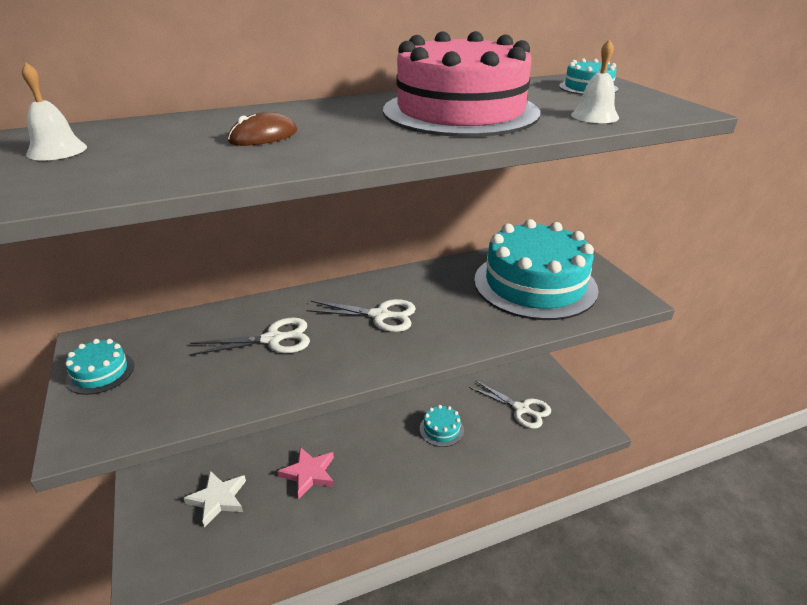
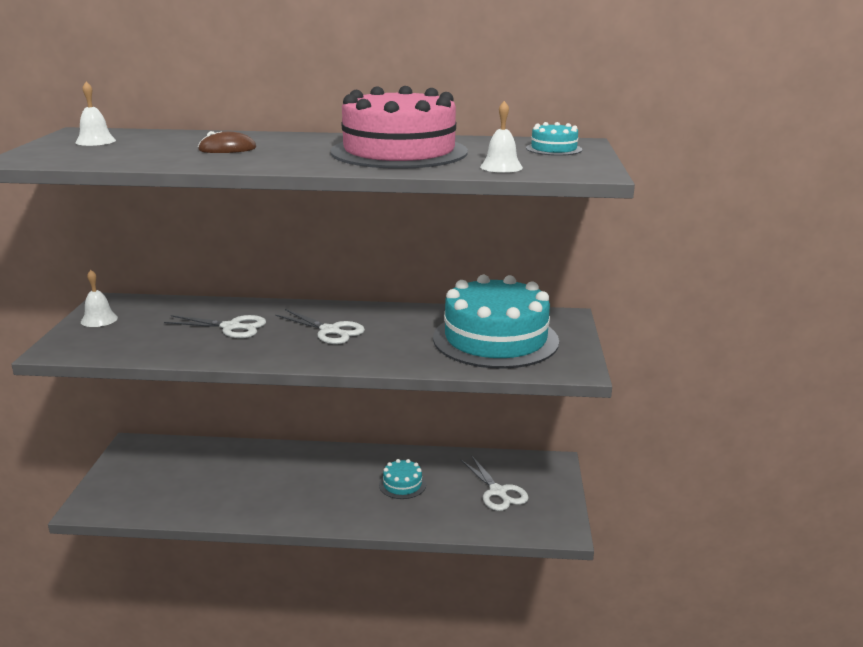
camera: 25 degrees right, 10 degrees down
(100, 372) = (99, 319): turquoise cake -> white bell
(218, 499) = (174, 476): white star -> none
(309, 474) = (257, 481): pink star -> none

